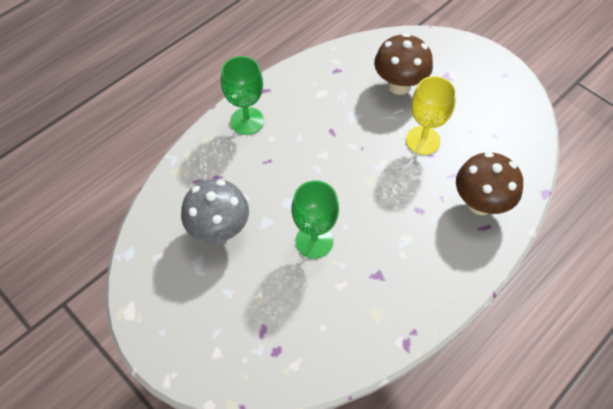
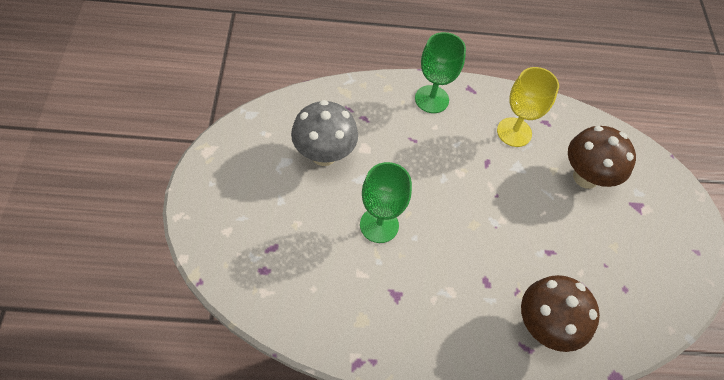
camera: 40 degrees right, 0 degrees up
(423, 140) = (554, 235): yellow goblet -> yellow goblet (514, 132)

